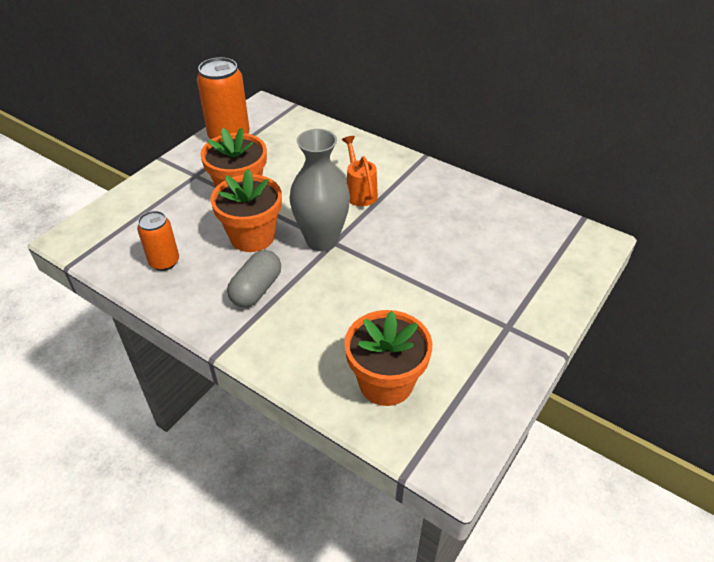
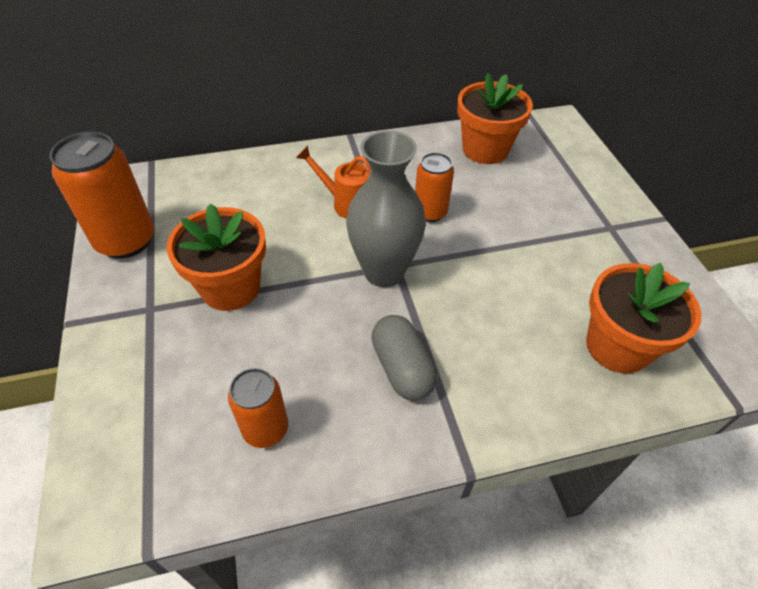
camera: 50 degrees left, 5 degrees up
(252, 236) = (316, 321): orange flower pot -> orange flower pot (485, 149)
(400, 230) = (430, 212): none -> orange can

